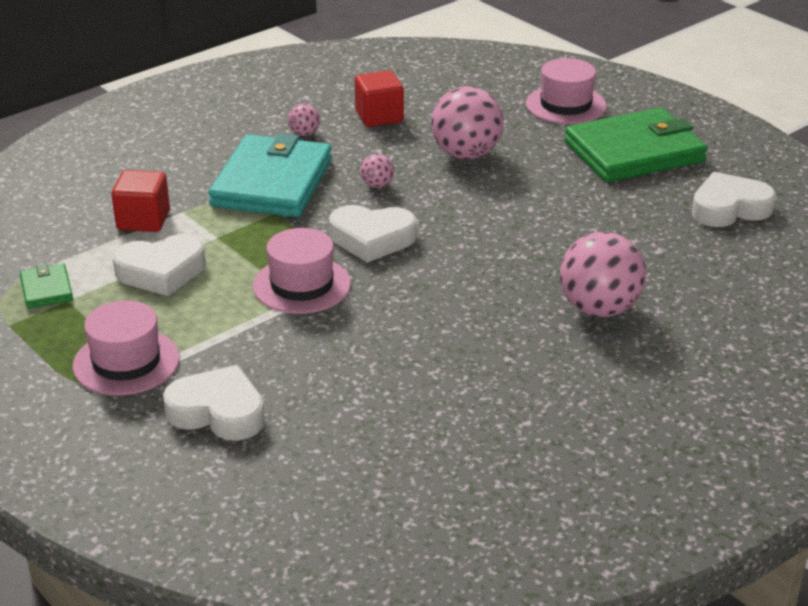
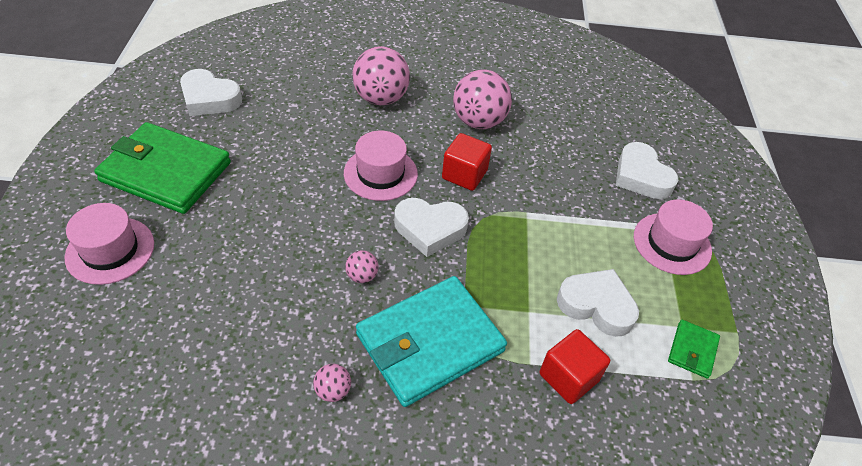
camera: 140 degrees left, 15 degrees up
(302, 285) = (515, 225): pink hat -> pink hat (380, 173)
(372, 239) = (430, 229): white heart -> white heart turned 135 degrees clockwise
(379, 116) = (248, 361): red cube -> red cube (464, 174)
(466, 154) = (260, 257): pink ball -> pink ball (479, 121)

